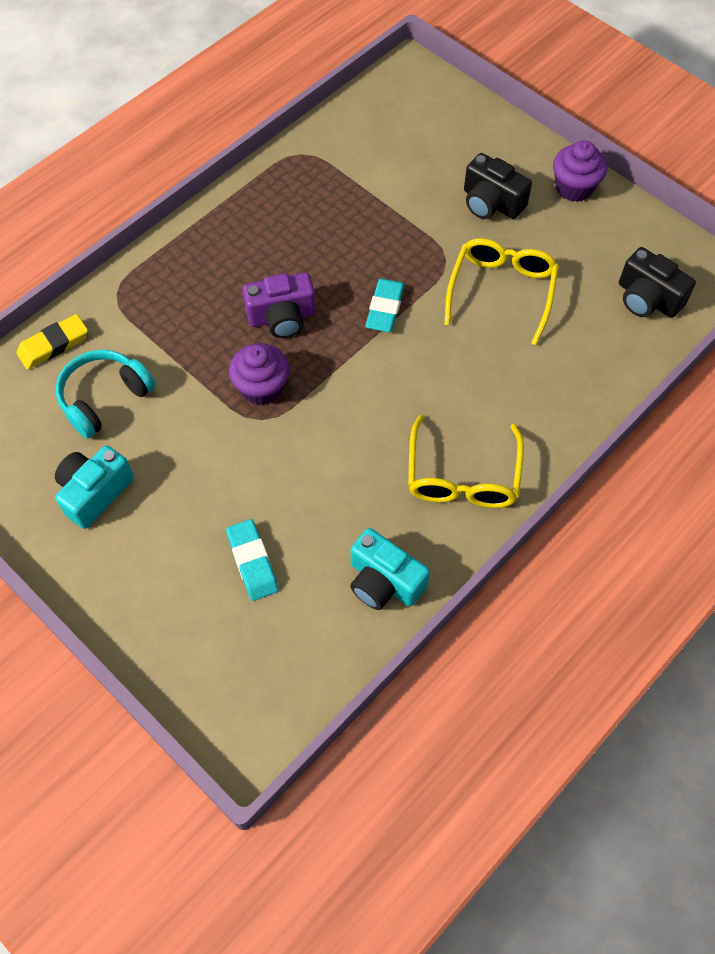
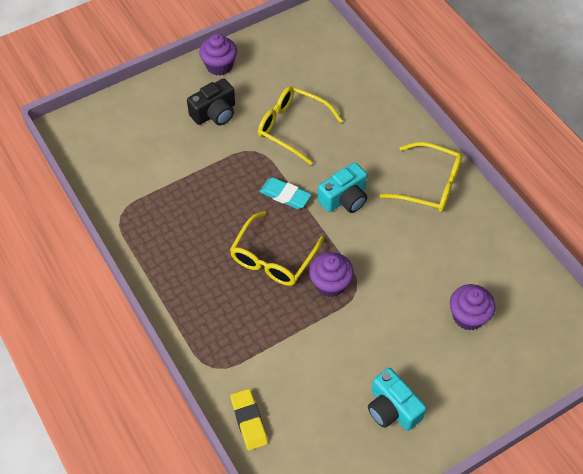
camera: 75 degrees left, 5 degrees down
(104, 398) = (310, 390): turquoise headphones -> none
(252, 562) = (468, 316): turquoise eraser -> purple cupcake
(282, 317) = (272, 259): purple camera -> yellow glasses
(384, 581) = (495, 245): turquoise camera -> turquoise camera (344, 198)
(647, 298) = (323, 56): black camera -> none

